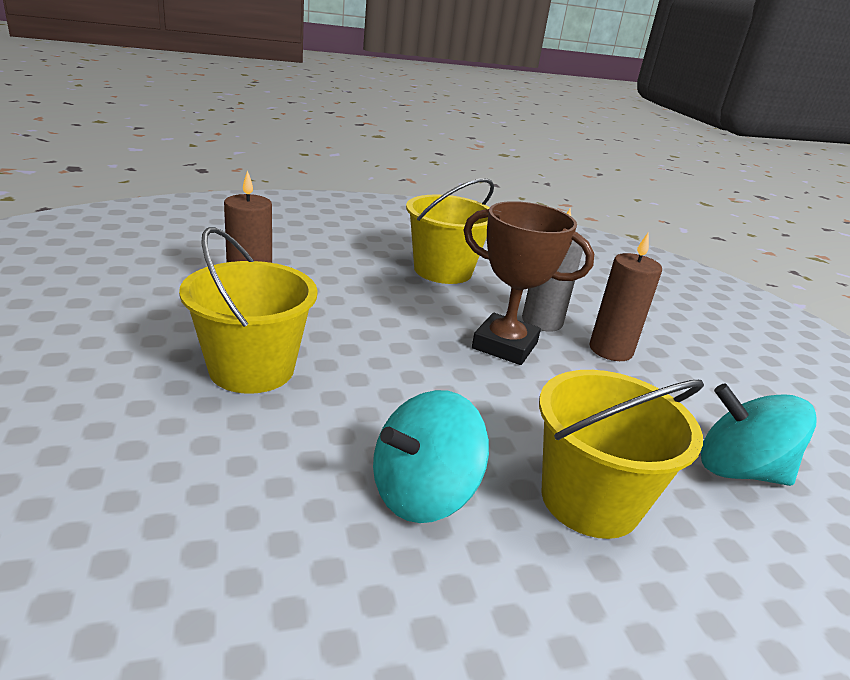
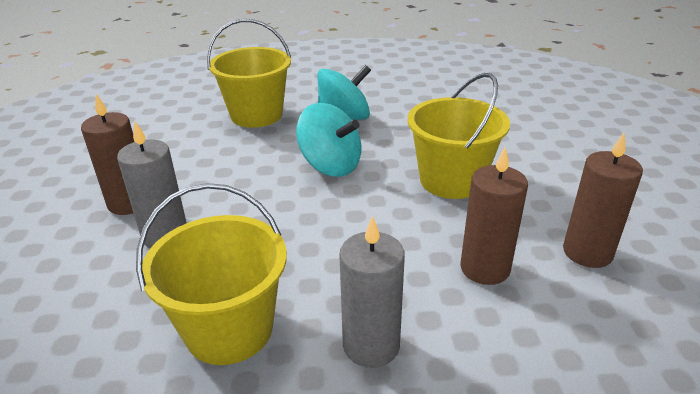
camera: 165 degrees left, 5 degrees up
(143, 298) = (587, 252): none -> brown candle
(346, 261) = (371, 345): none -> grey candle
(504, 345) = (231, 205): brown trophy -> none
(738, 470) = (151, 125): turquoise spinning top -> turquoise spinning top (330, 166)

